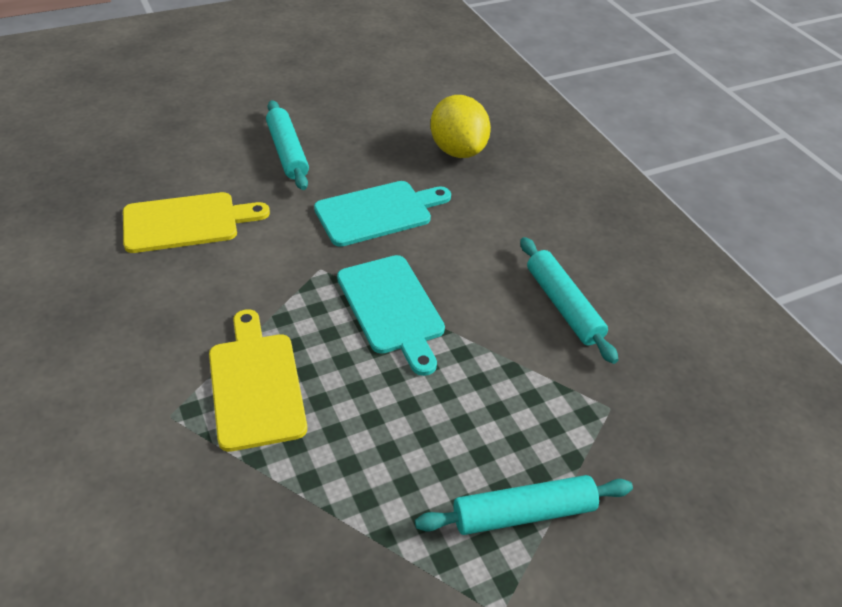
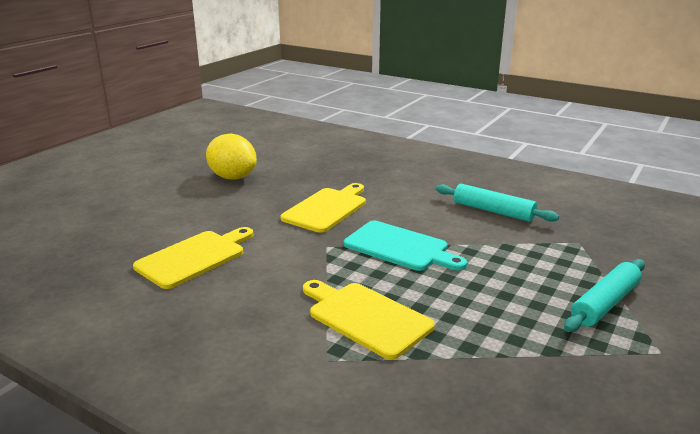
camera: 30 degrees left, 20 degrees down
(287, 152) = (222, 200): turquoise rolling pin -> none
(378, 212) = (327, 208): turquoise cutting board -> yellow cutting board
(457, 150) = (336, 167): yellow lemon -> yellow lemon (233, 177)

